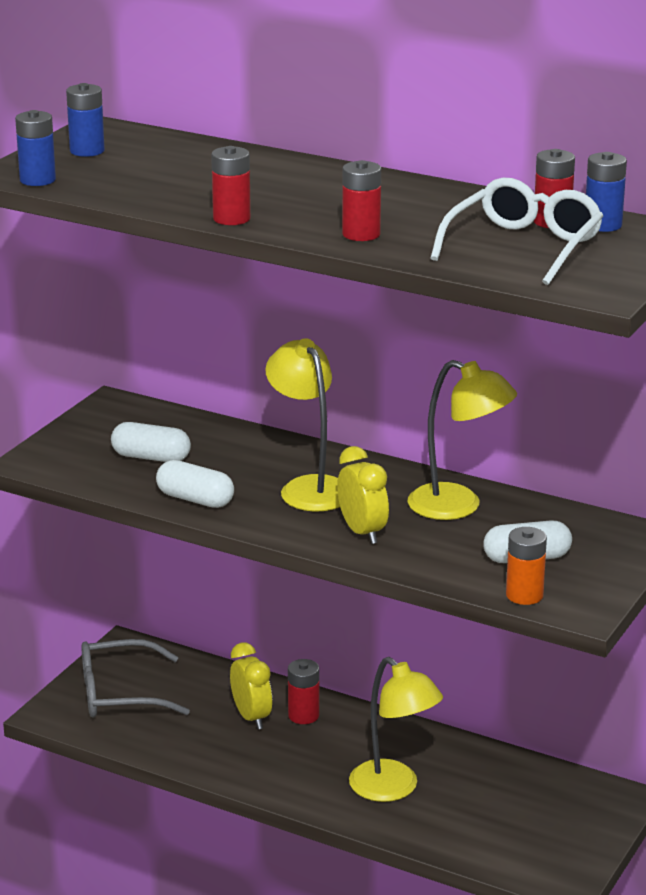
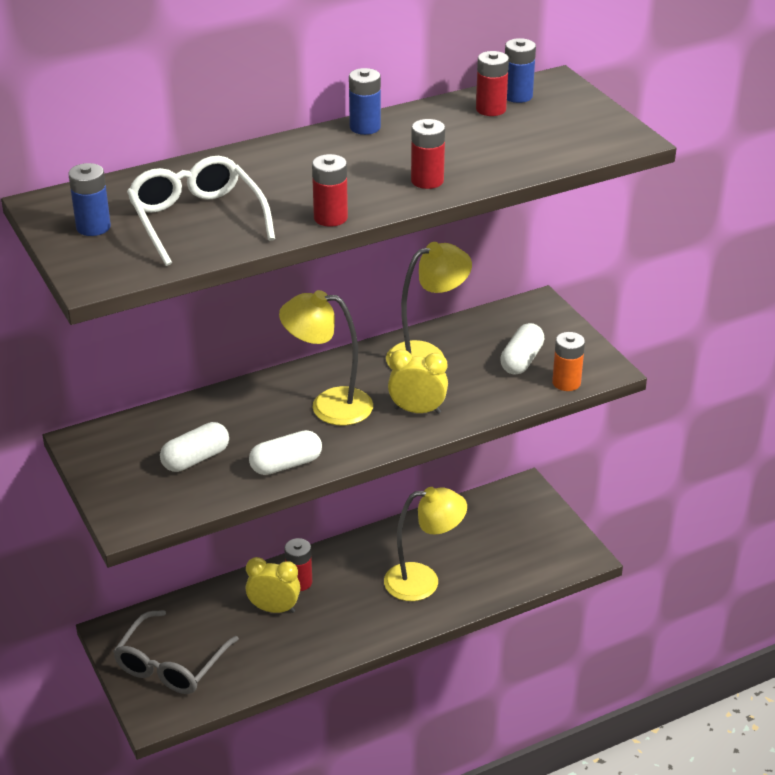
camera: 55 degrees left, 10 degrees up
(37, 180) = (128, 271): blue battery -> blue battery (365, 127)
(523, 247) = (523, 135): white glasses -> white glasses (197, 220)

